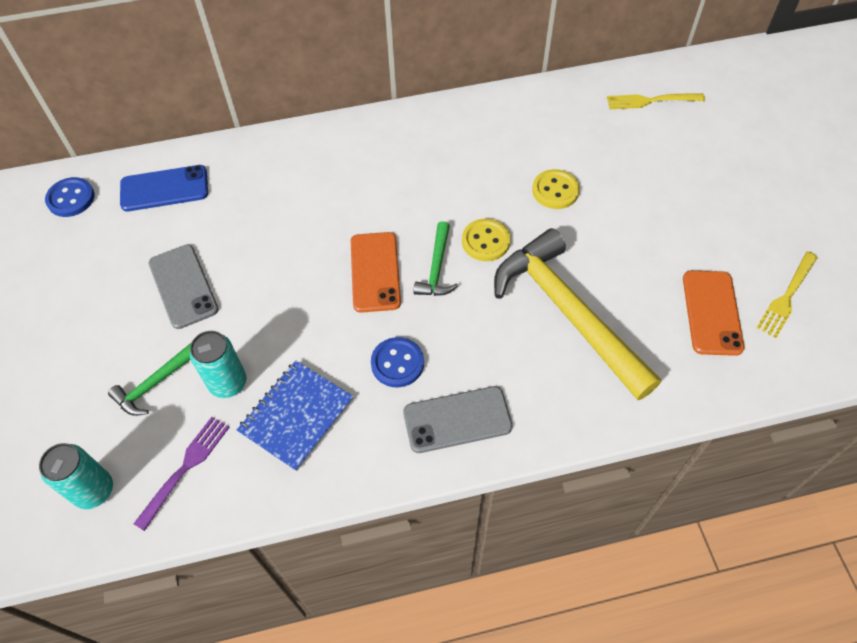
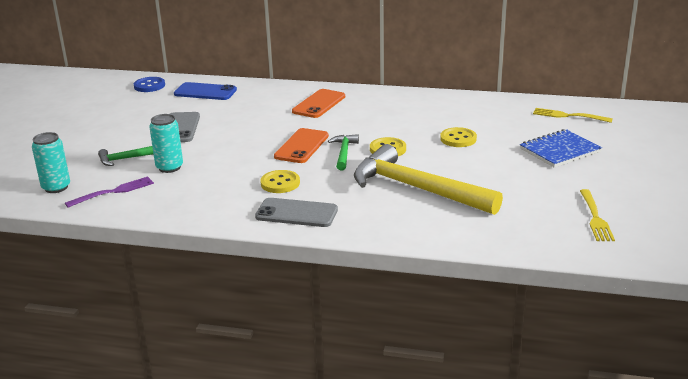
camera: 25 degrees right, 30 degrees down
(296, 416) = (197, 188): blue notebook -> blue notebook (560, 150)
(397, 363) = (280, 183): blue button -> yellow button
(437, 268) = (344, 153): green hammer -> green hammer turned 150 degrees clockwise
(567, 313) = (416, 189): yellow hammer -> yellow hammer turned 45 degrees counterclockwise
(712, 312) = (526, 211): orange phone -> orange phone (319, 104)
(787, 296) = (595, 218): yellow fork -> yellow fork turned 60 degrees counterclockwise

